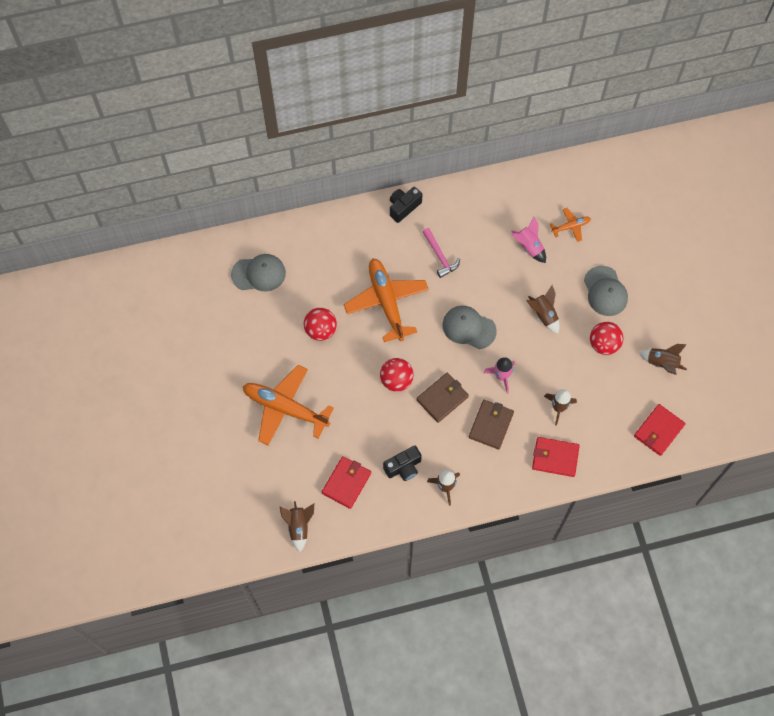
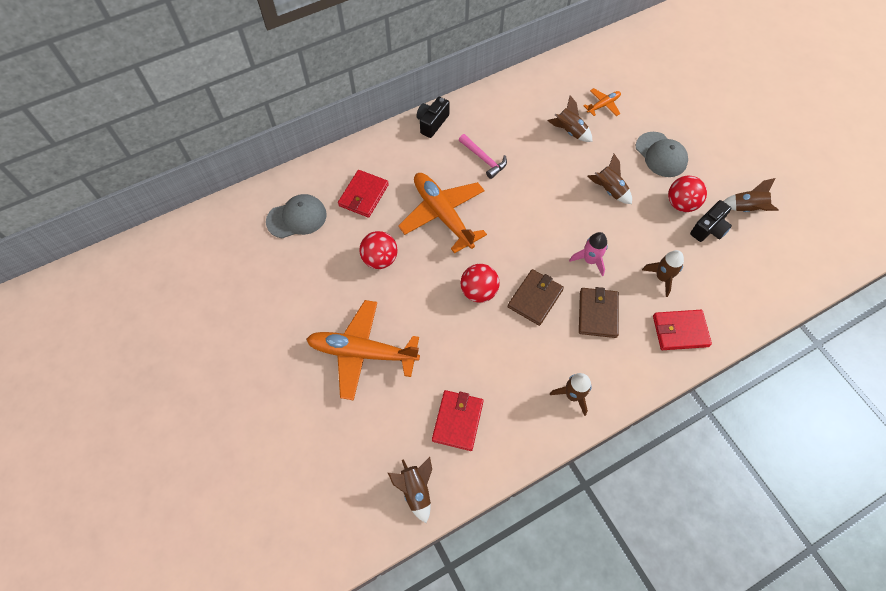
camera: 15 degrees left, 5 degrees down
(403, 467) = (518, 385): black camera -> black camera (709, 229)
(468, 328) = (537, 220): grey cap -> none
(529, 246) = (569, 131): pink rocket -> brown rocket
(658, 431) = (774, 275): red wallet -> red wallet (363, 195)

